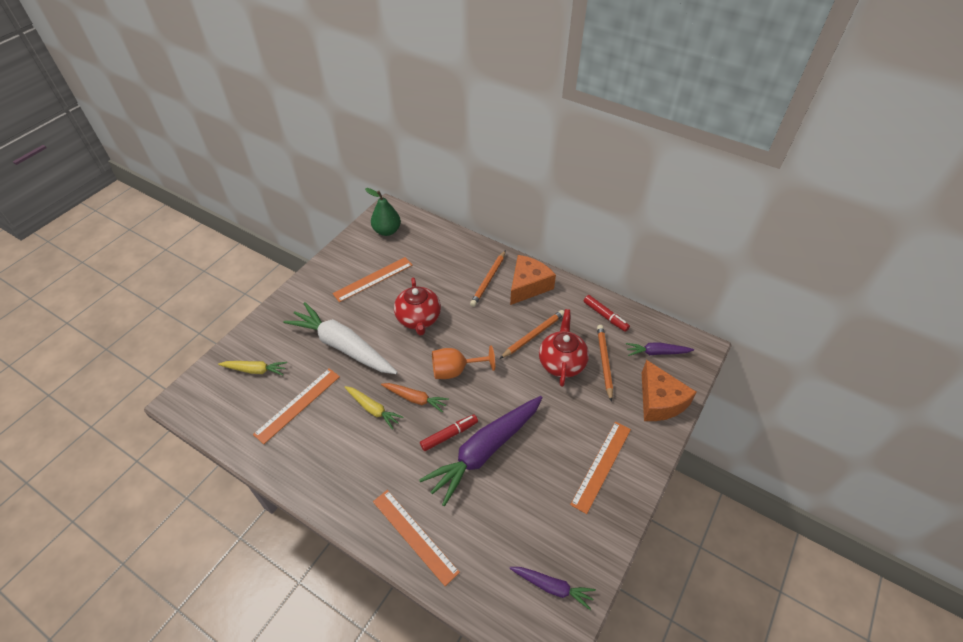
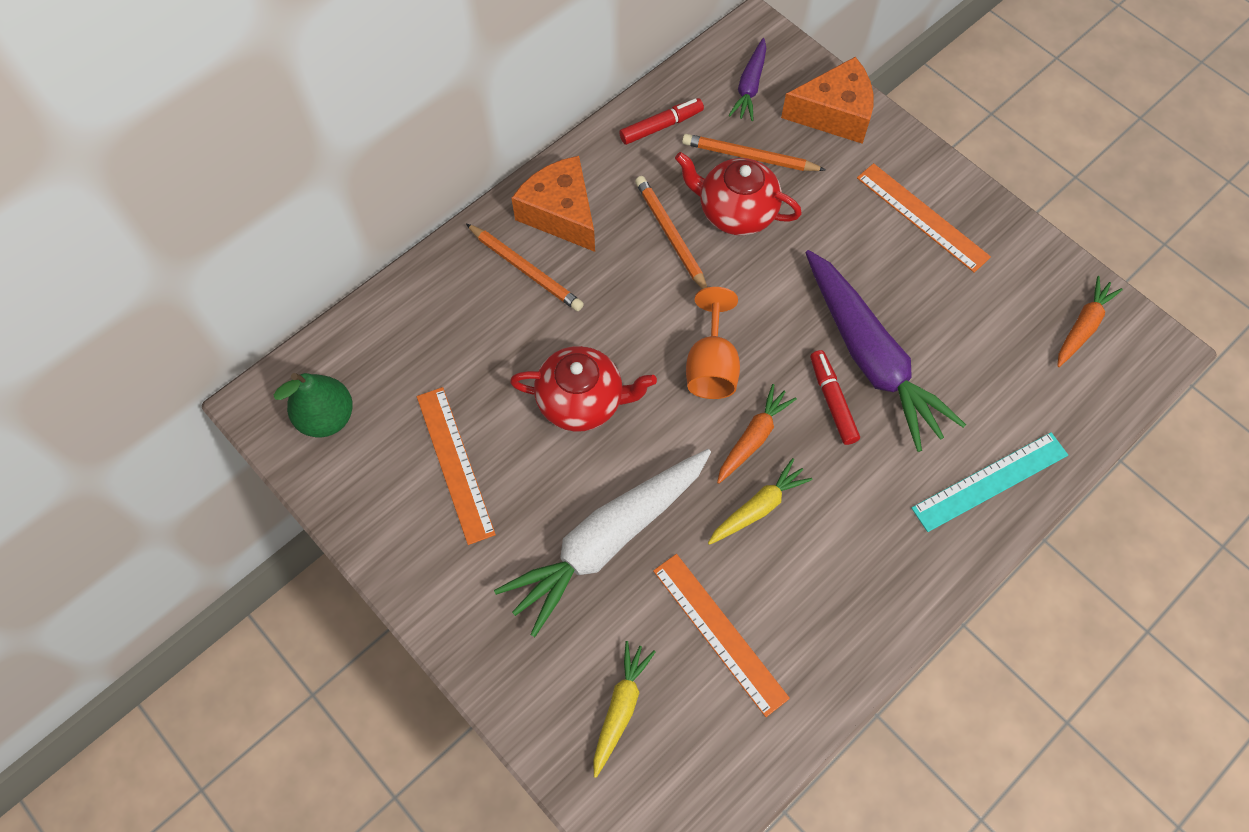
camera: 75 degrees left, 15 degrees up
(414, 536) = (990, 481): orange ruler -> turquoise ruler
(552, 587) = (1082, 326): purple carrot -> orange carrot

